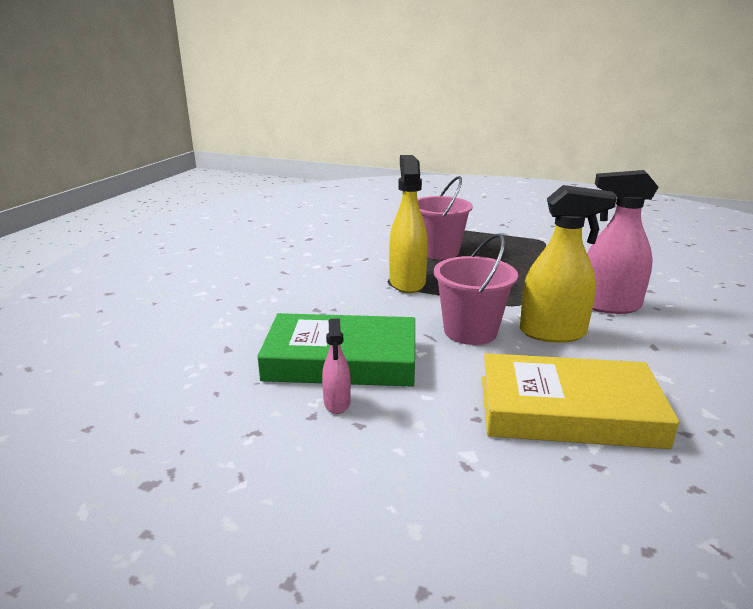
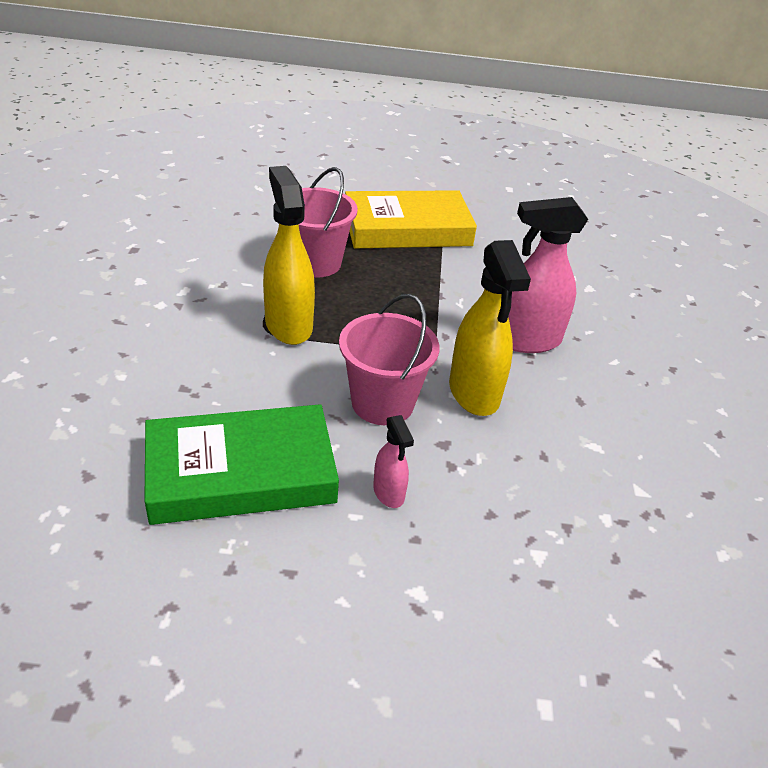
camera: 20 degrees left, 15 degrees up
(337, 403) = (255, 544): pink spray bottle -> pink spray bottle (389, 493)
(553, 333) = (474, 393): yellow spray bottle -> yellow spray bottle turned 90 degrees clockwise
(568, 411) = (507, 511): yellow book -> yellow book (407, 228)

